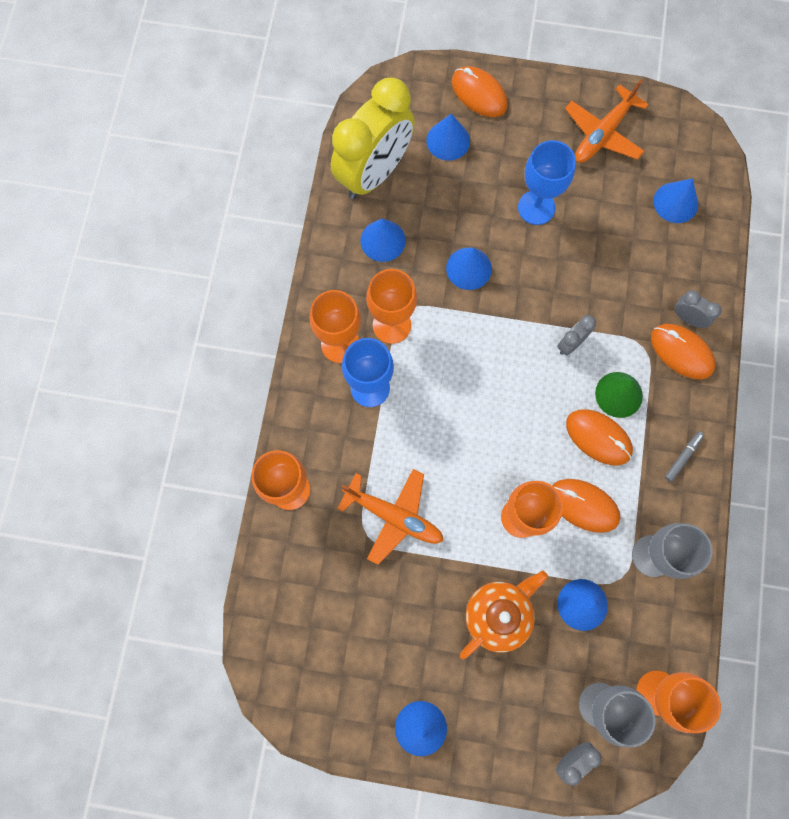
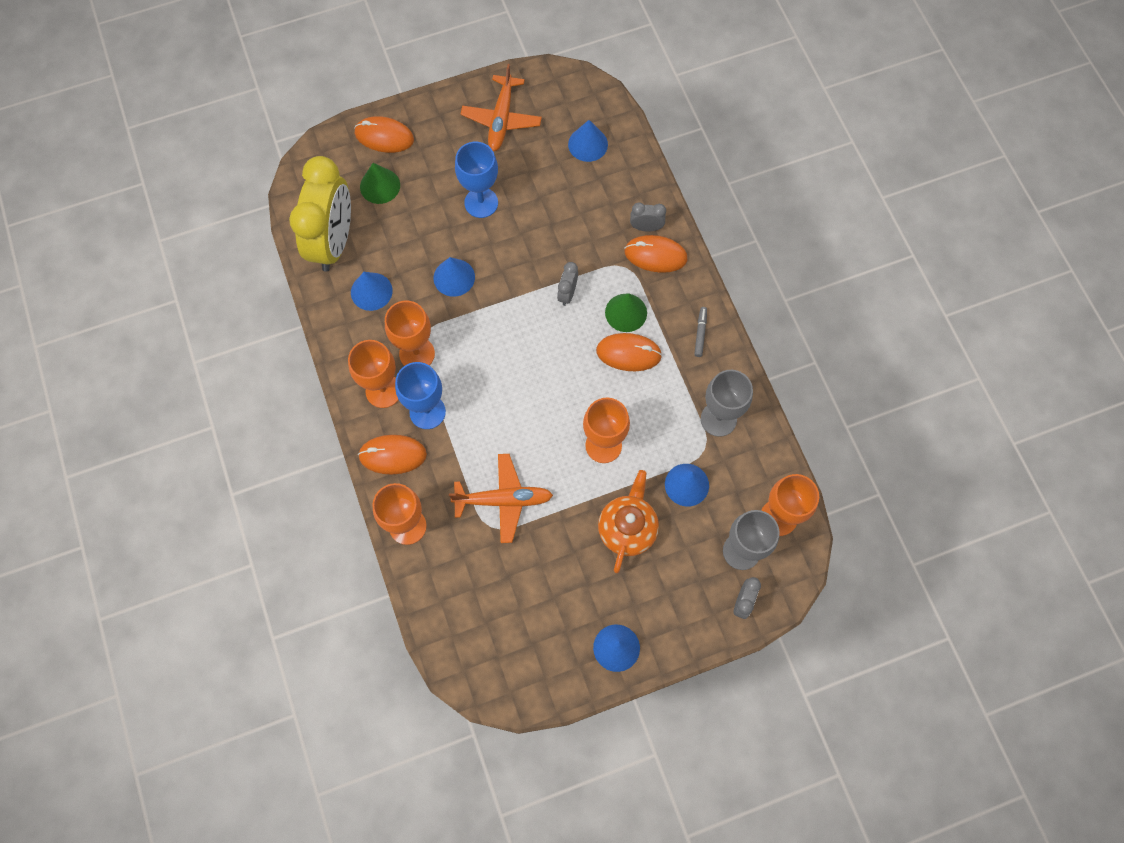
camera: 30 degrees left, 5 degrees down
(448, 140) = (380, 186): blue cone -> green cone
(583, 505) = (646, 410): orange mouse -> orange mouse (392, 455)

